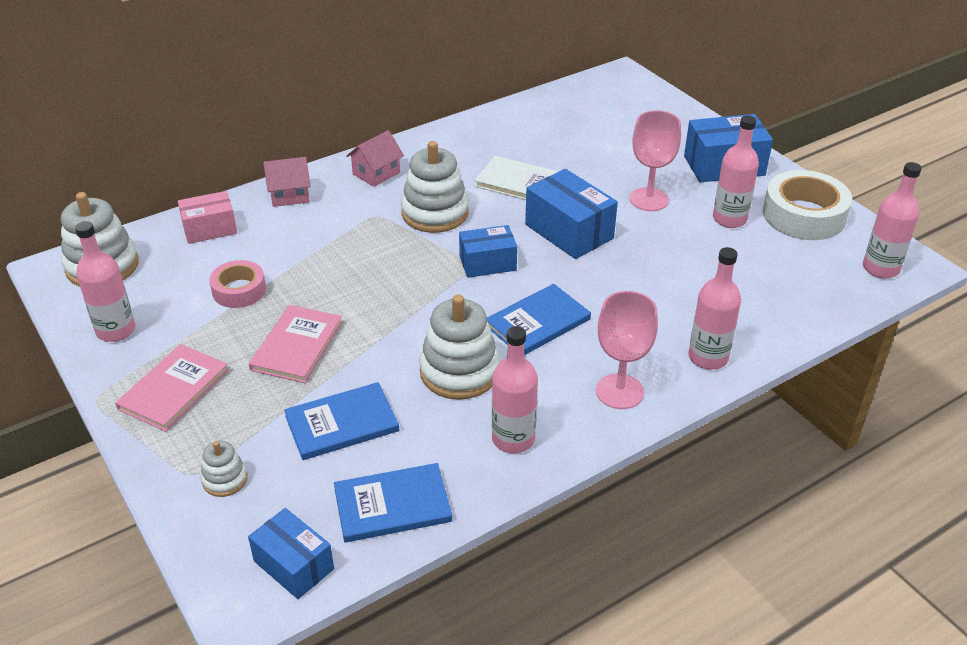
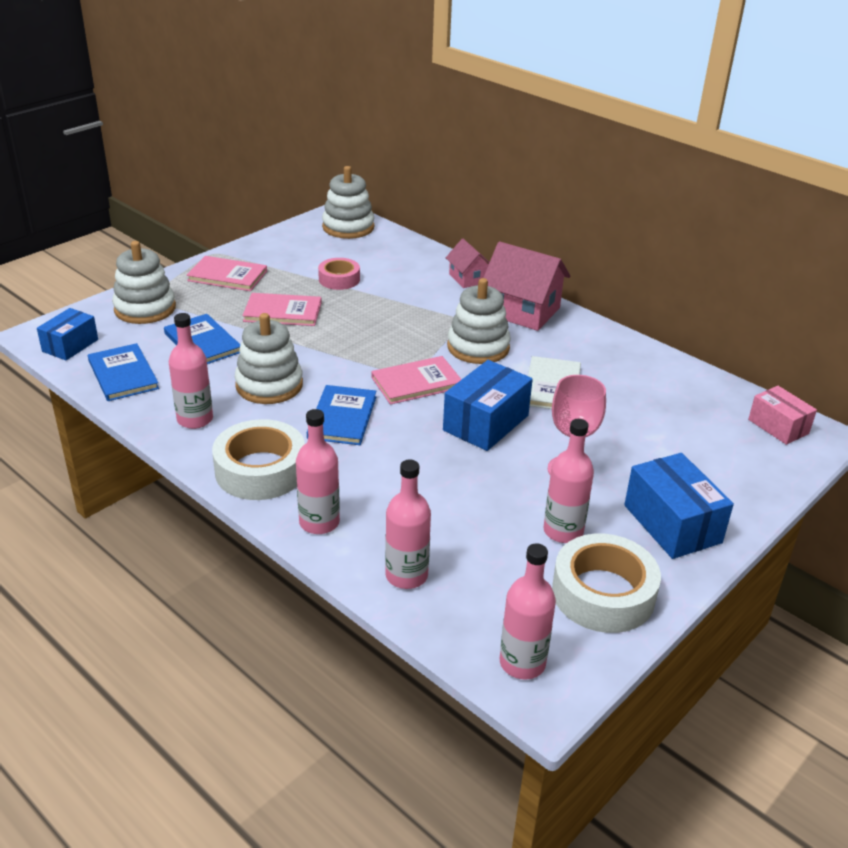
camera: 75 degrees right, 5 degrees down
(116, 330) = (282, 245): pink bottle -> pink bottle (406, 575)
(210, 229) = (408, 255): pink box -> pink box (778, 426)
(225, 479) = (145, 309): white stacking toy -> white stacking toy, size x1.96
(376, 173) = (522, 311): pink house -> pink house, size x1.78
(487, 263) = (416, 382): blue box -> pink book
(537, 322) = (342, 417): blue book -> blue book turned 60 degrees clockwise
(619, 391) = (260, 470): pink goblet -> white tape

